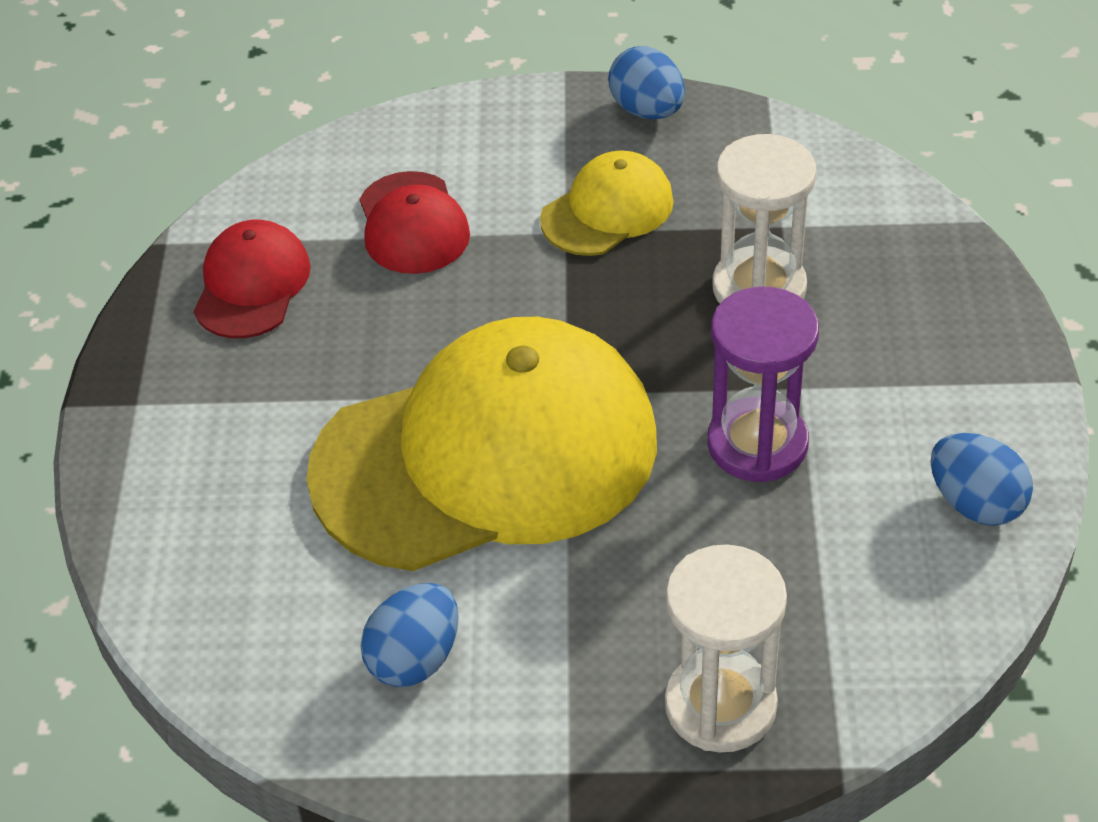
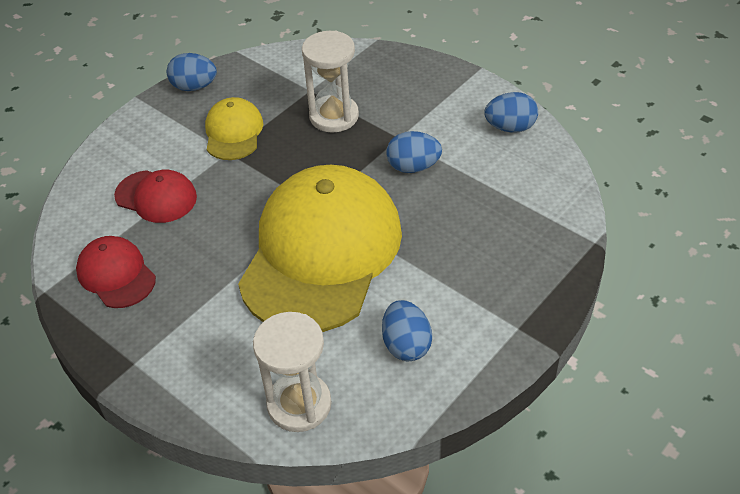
camera: 50 degrees left, 0 degrees up
(720, 705) = (531, 259): white hourglass -> white hourglass (299, 404)
(757, 444) = (413, 167): purple hourglass -> blue egg

